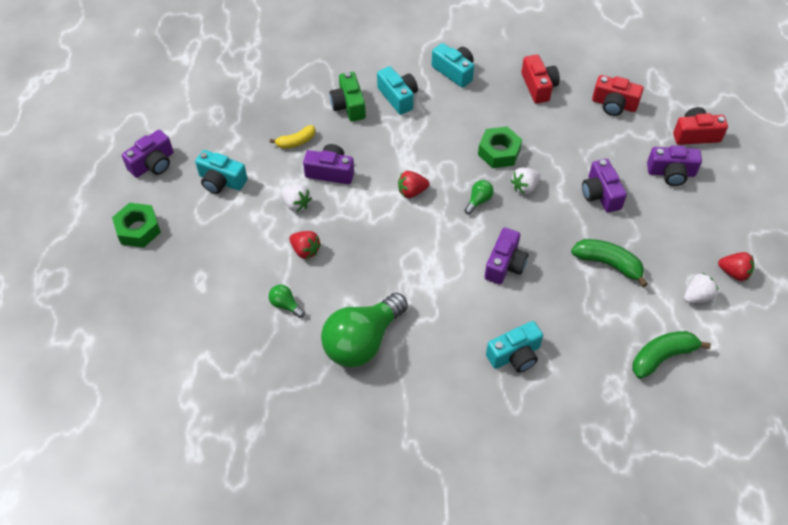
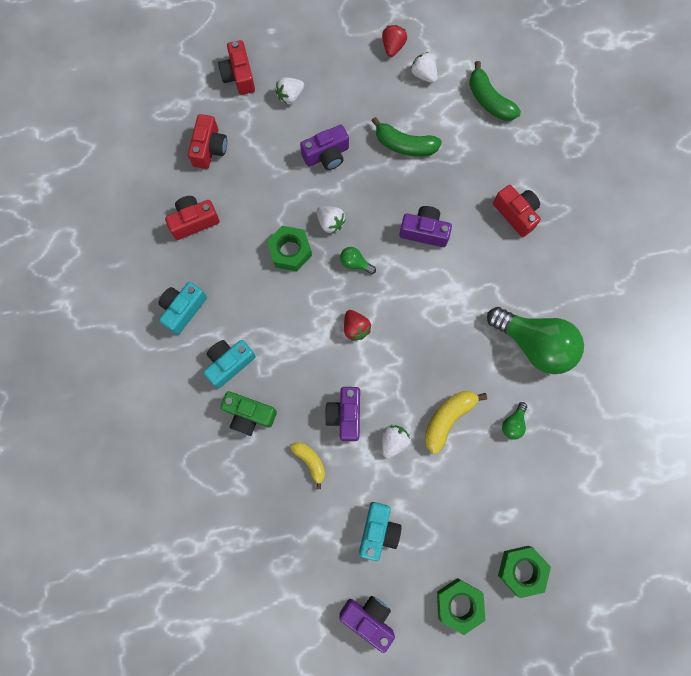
camera: 100 degrees left, 20 degrees up
(148, 284) = (521, 570): none -> green nut
(305, 250) = (448, 419): red strawberry -> yellow banana
(348, 105) = (249, 415): green camera -> green camera turned 45 degrees clockwise
(515, 355) = (516, 214): turquoise camera -> red camera
(608, 264) = (405, 145): green banana -> green banana turned 90 degrees counterclockwise
(671, 173) = (290, 96): purple camera -> white strawberry

